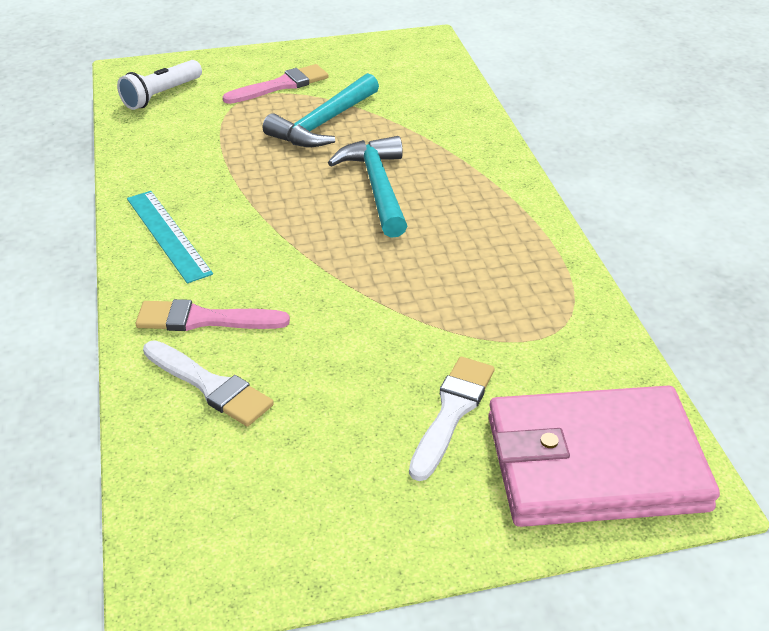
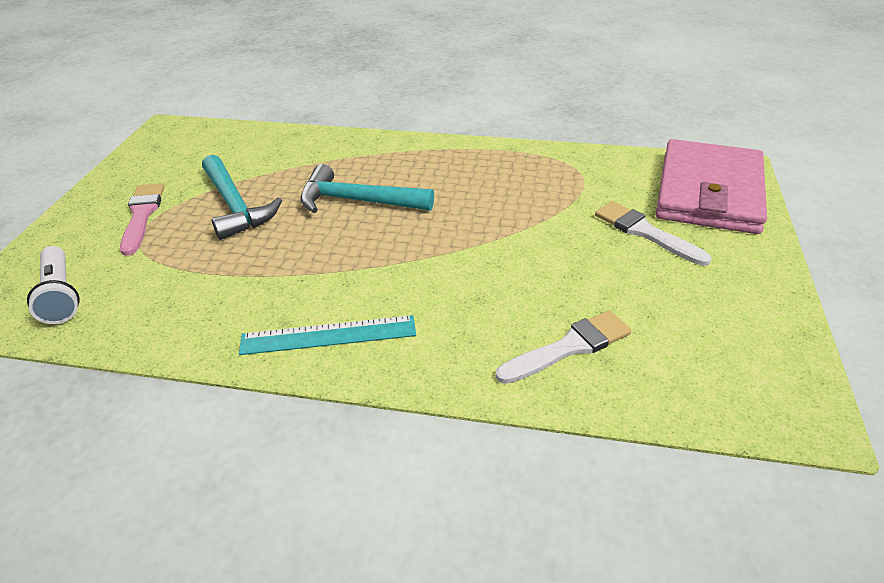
camera: 65 degrees left, 0 degrees up
(204, 319) = (476, 334): pink brush -> none

